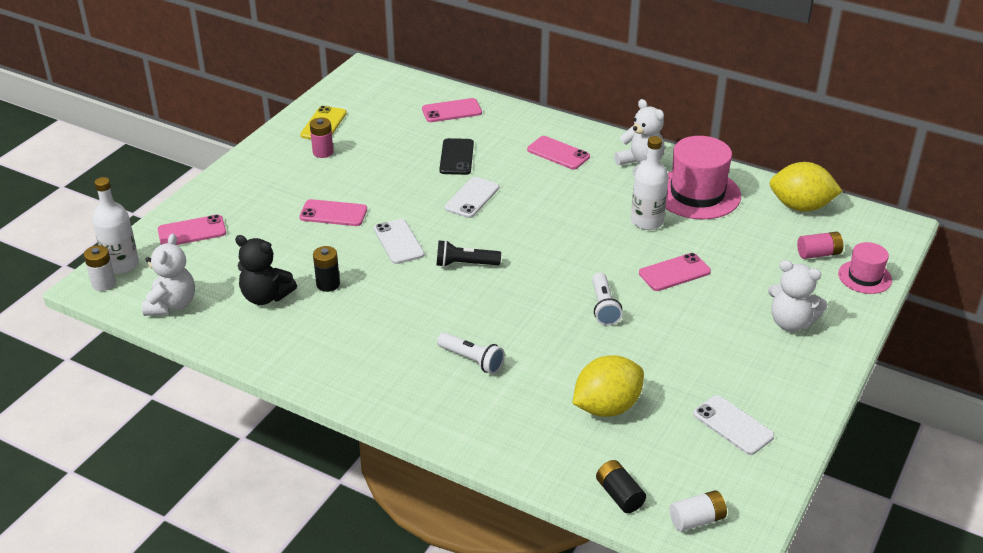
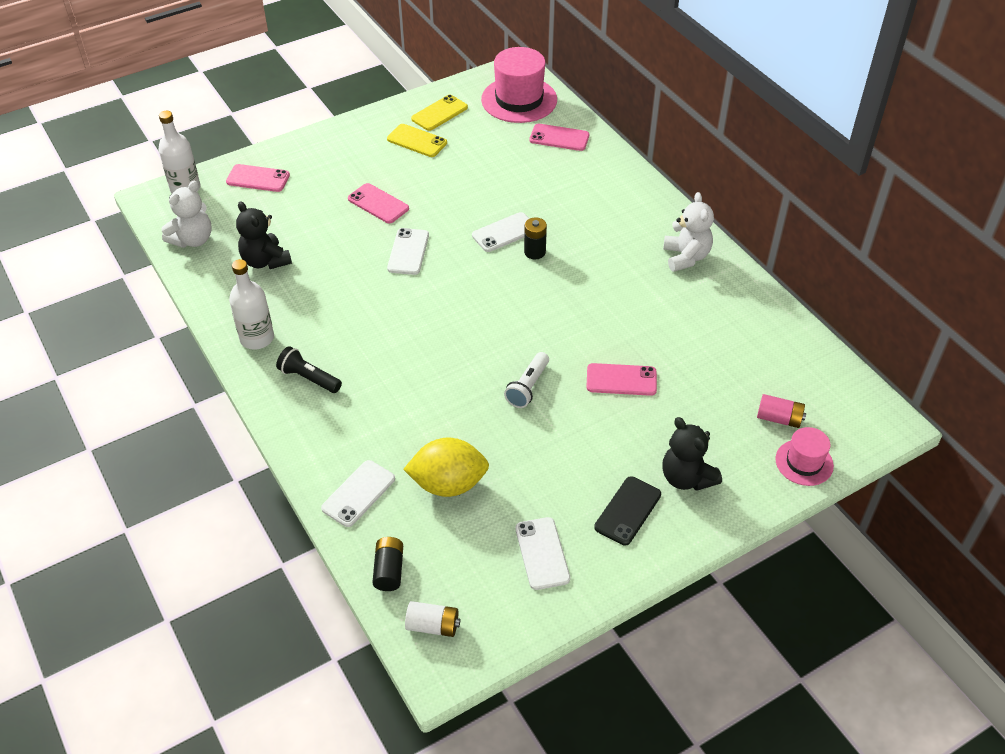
camera: 30 degrees right, 10 degrees up
(103, 283) = (160, 201): white battery -> none
(323, 152) = (417, 141): pink battery -> yellow phone
(328, 284) = (321, 269): black battery -> black battery (534, 252)
(456, 157) = (525, 186): black phone -> black phone (628, 511)
(465, 264) = (445, 295): black flashlight -> black flashlight (308, 378)
(472, 360) = (375, 389): white flashlight -> none
(535, 448) = (358, 493): none -> white phone
(558, 153) = (619, 216): pink phone -> none
(647, 221) = (641, 317): white bottle -> white bottle (257, 338)
(697, 194) = (714, 307): pink hat -> pink hat (519, 100)
(791, 323) = (686, 478): white teddy bear -> black teddy bear
(800, 206) = (806, 361): yellow lemon -> none

